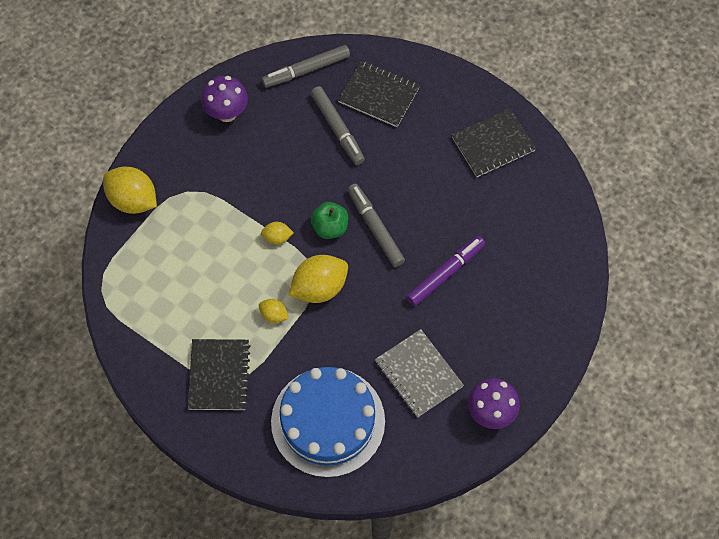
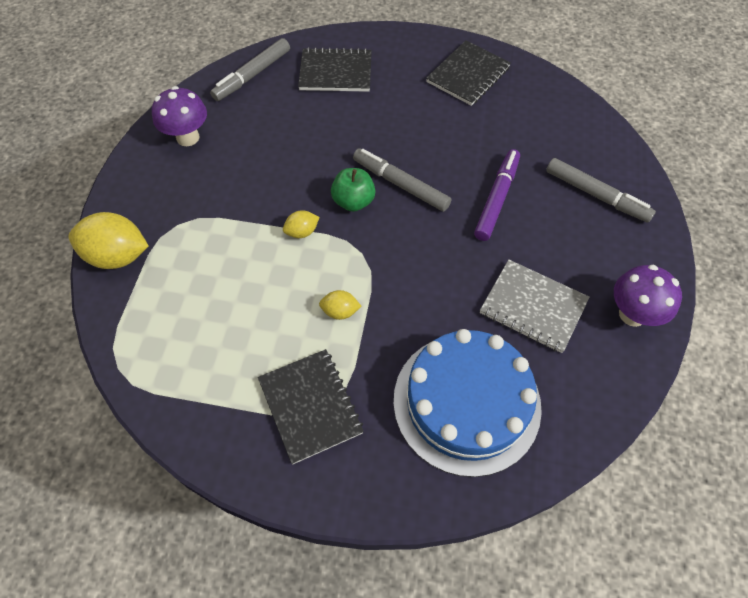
camera: 25 degrees left, 5 degrees down
(319, 288) = (375, 263): yellow lemon -> none
(337, 129) = (311, 112): grey marker -> grey marker (596, 195)

